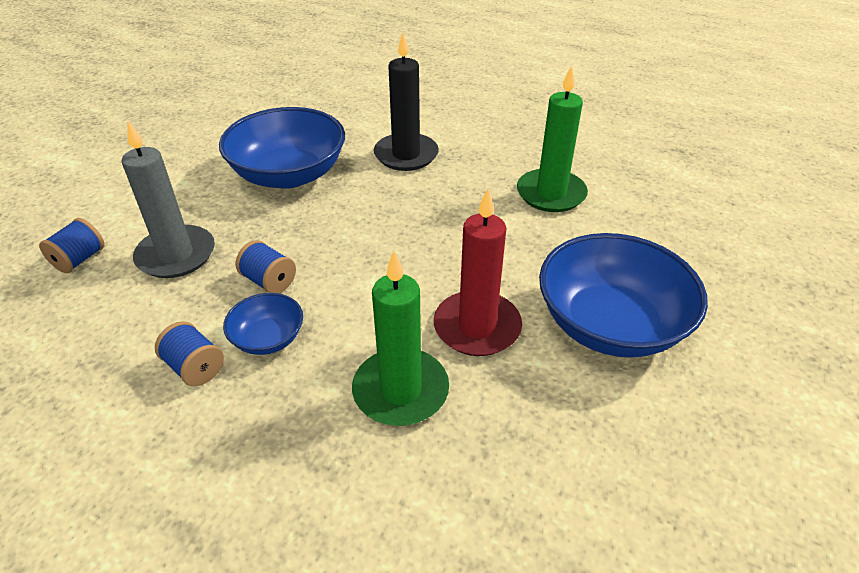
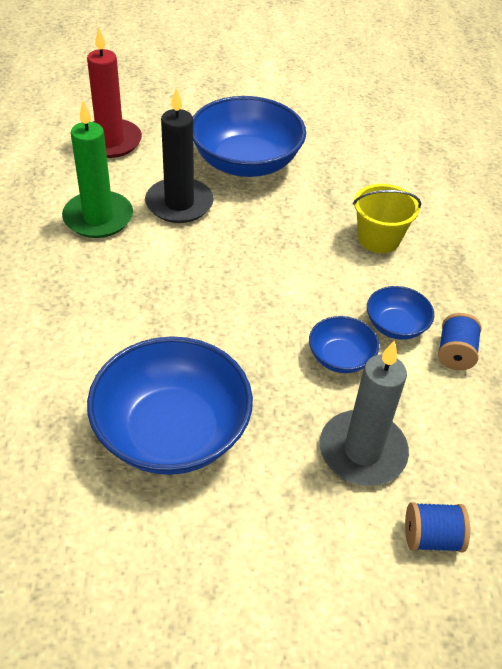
camera: 120 degrees left, 5 degrees up
(269, 281) = (340, 357): blue spool -> blue bowl
(400, 390) = (378, 238): green candle -> yellow bucket
(406, 155) = (77, 341): black candle -> black candle (179, 204)
(477, 327) = (296, 220): red candle -> red candle (110, 141)

